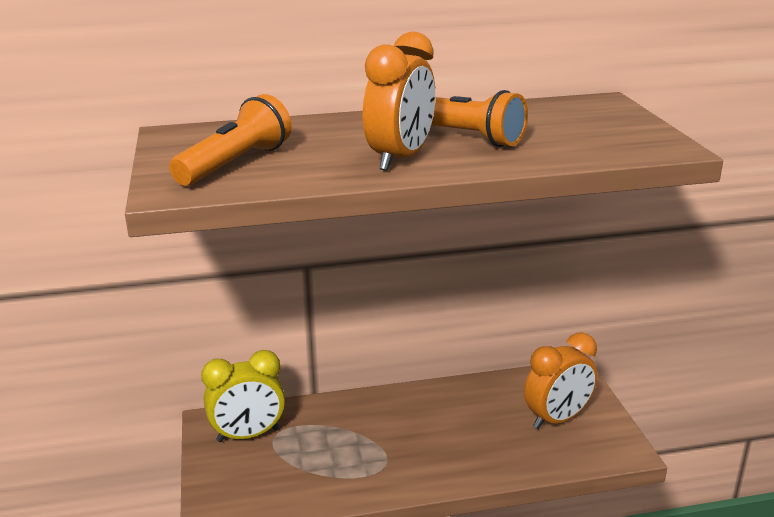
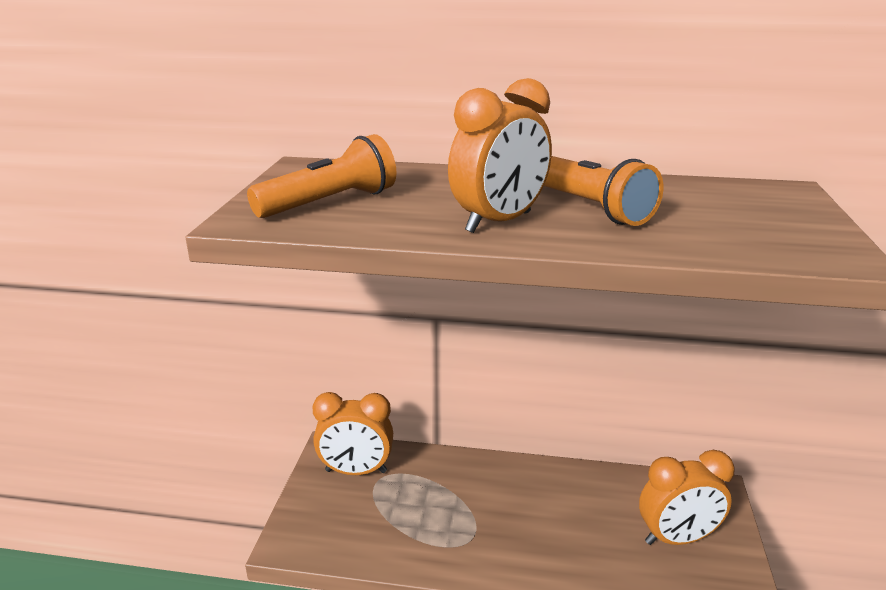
camera: 20 degrees right, 0 degrees up
(248, 435) = (356, 471): yellow clock -> orange clock

